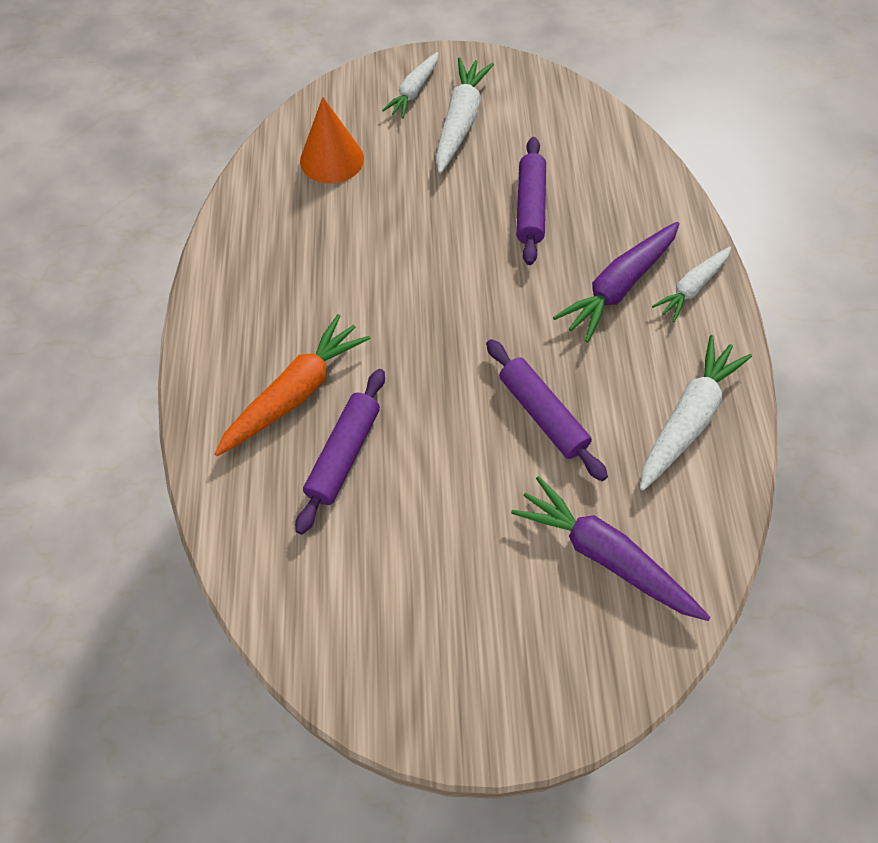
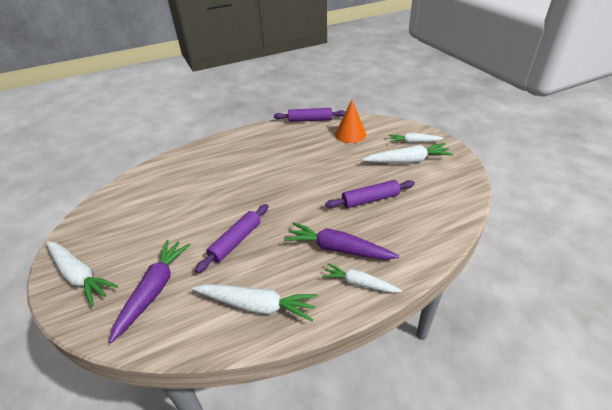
camera: 70 degrees right, 20 degrees down
(295, 393) = (218, 164): orange carrot -> none
(343, 455) = (192, 186): purple rolling pin -> purple rolling pin (310, 120)
(519, 684) = (79, 275): none -> white carrot

